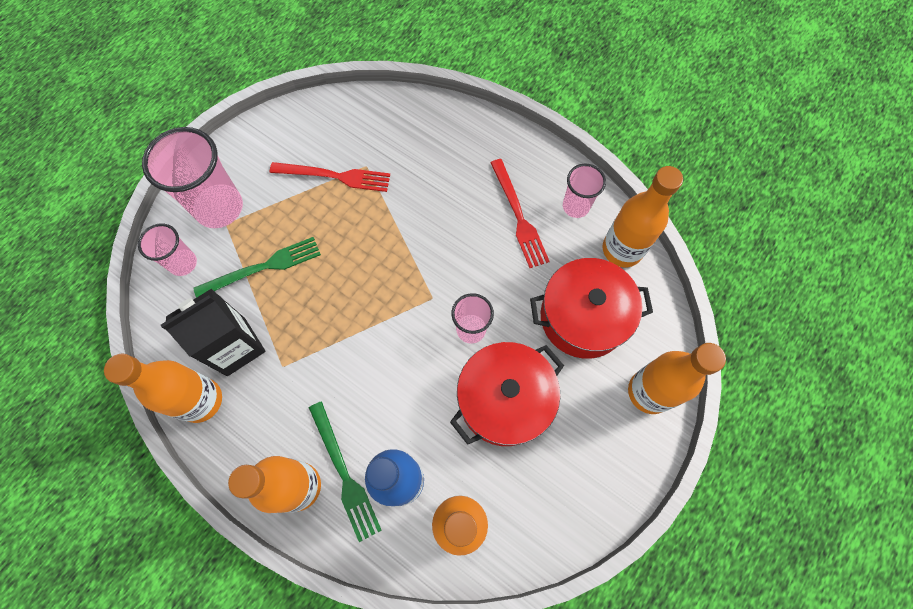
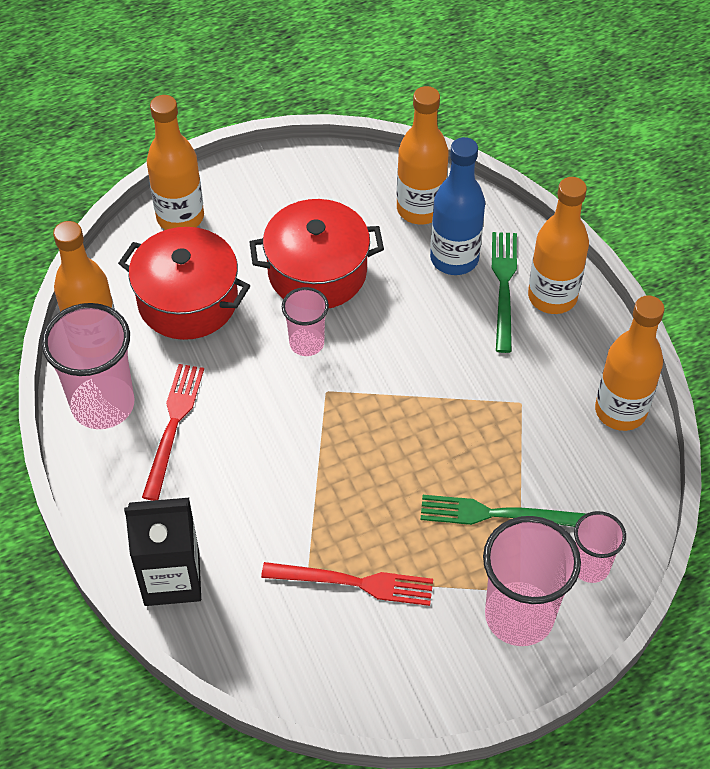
camera: 150 degrees left, 15 degrees down
(236, 346) = (562, 444): black carton -> black carton (172, 578)
(335, 176) = (354, 583): red fork -> red fork turned 150 degrees clockwise
(576, 206) = (103, 405): pink cup -> pink cup, size x1.77

